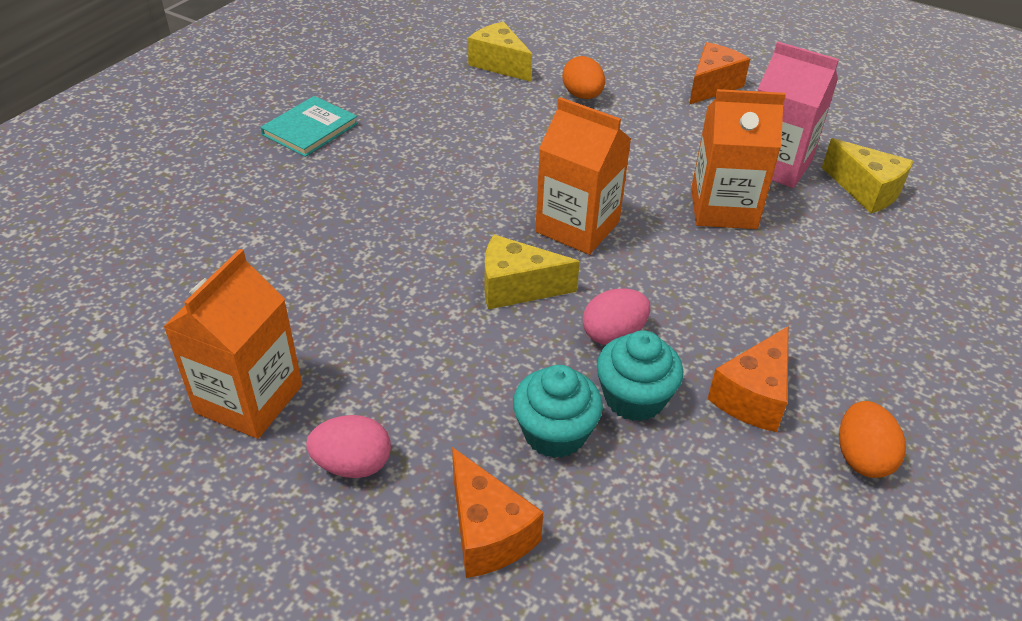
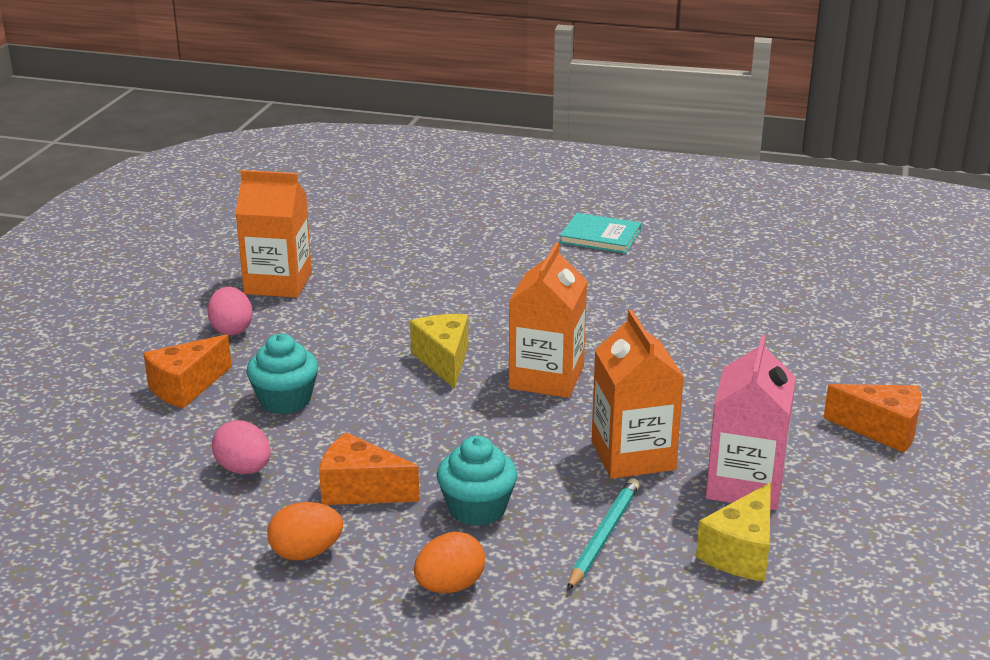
camera: 75 degrees right, 15 degrees down
(499, 64) = (795, 299): yellow cheese -> none
(582, 96) = (778, 352): orange egg -> orange egg (450, 586)
(613, 334) = (407, 413): pink egg -> pink egg (244, 469)
(634, 398) = (335, 431): turquoise cupcake -> turquoise cupcake (477, 509)
(841, 253) = (604, 536): none -> turquoise pencil

